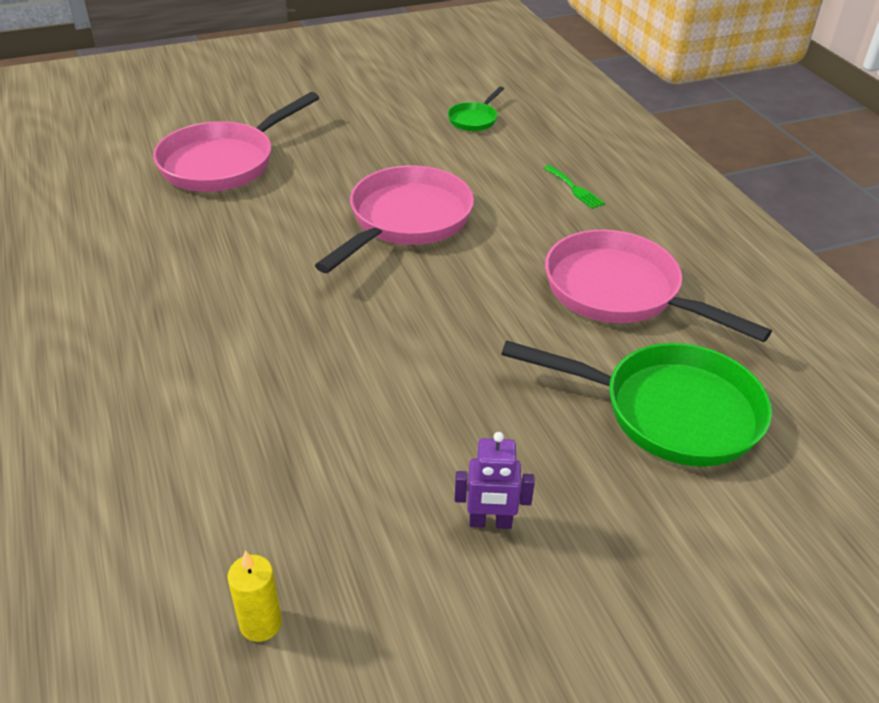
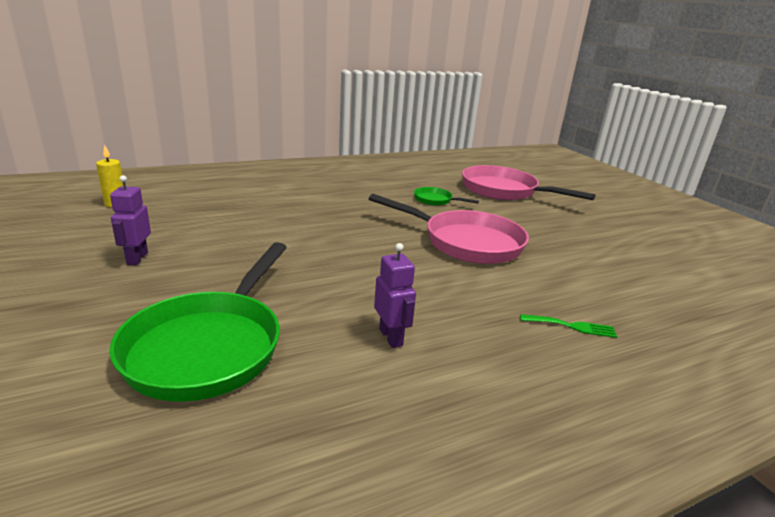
camera: 85 degrees right, 15 degrees down
(474, 119) = (660, 277): green pan -> green pan (435, 200)
(574, 189) = (572, 326): green fork -> green fork turned 135 degrees counterclockwise
(620, 292) = (391, 337): pink pan -> purple robot

